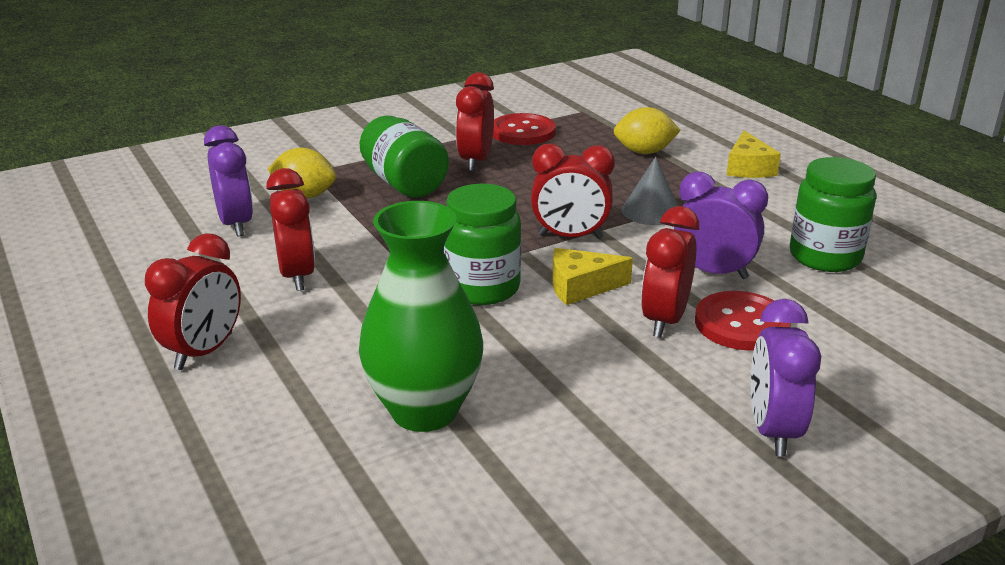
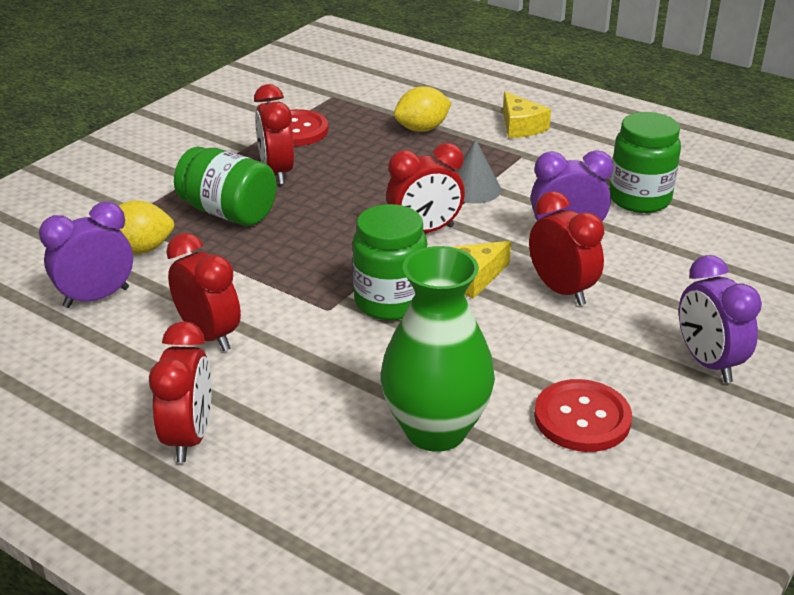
camera: 25 degrees left, 5 degrees up
(236, 224) = (96, 297): purple clock -> purple clock turned 75 degrees counterclockwise
(664, 320) = (561, 290): red clock -> red clock turned 150 degrees clockwise
(741, 324) = (621, 277): red button -> red button (582, 418)

